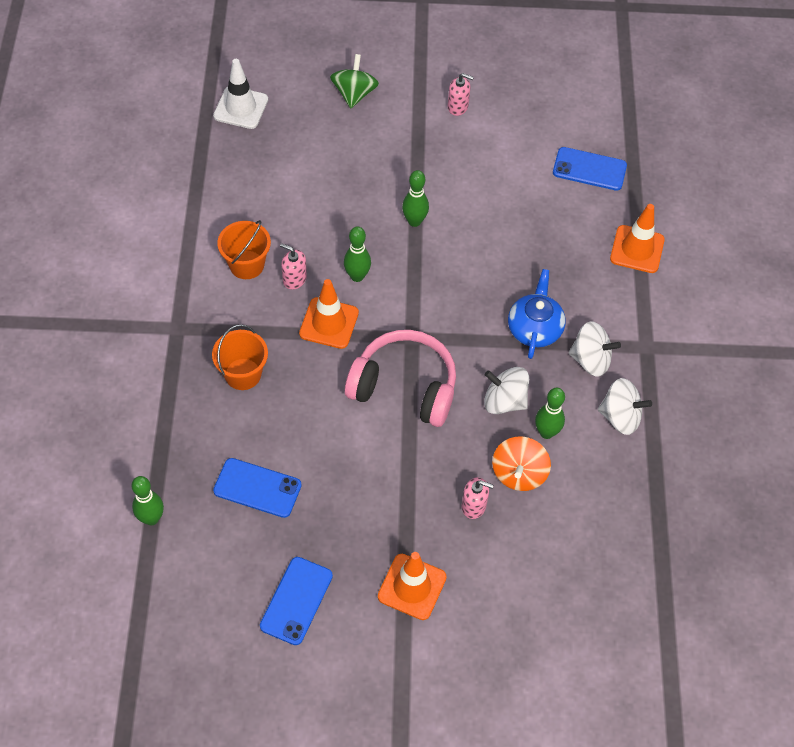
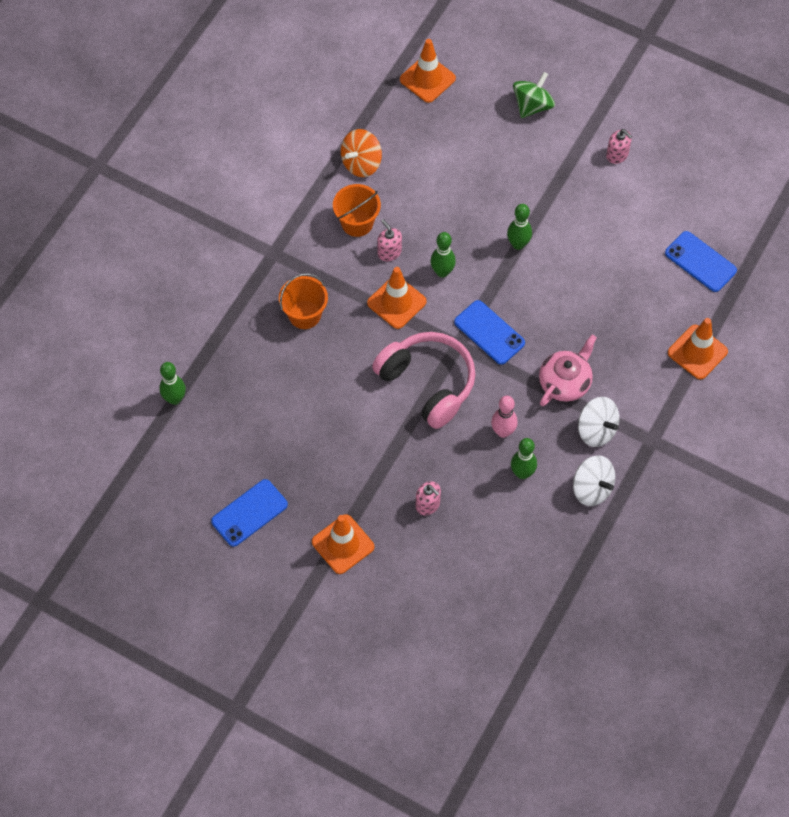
camera: 30 degrees right, 5 degrees up
(241, 108) = (427, 79): white traffic cone -> orange traffic cone
(257, 488) = (267, 412): blue phone -> blue phone (489, 332)
(504, 401) = (503, 432): white spinning top -> pink bowling pin
(519, 473) = (479, 496): orange spinning top -> orange spinning top (361, 163)
(534, 328) = (565, 382): blue teapot -> pink teapot

